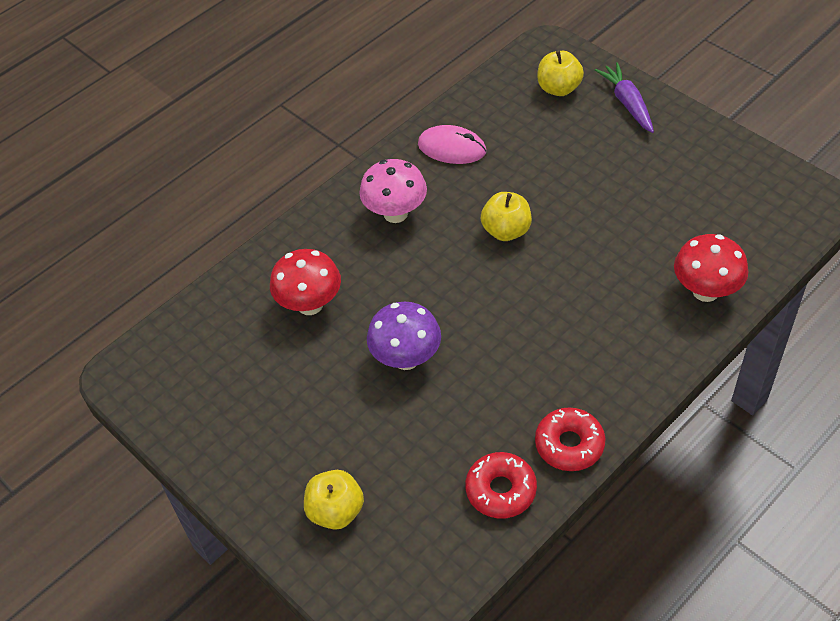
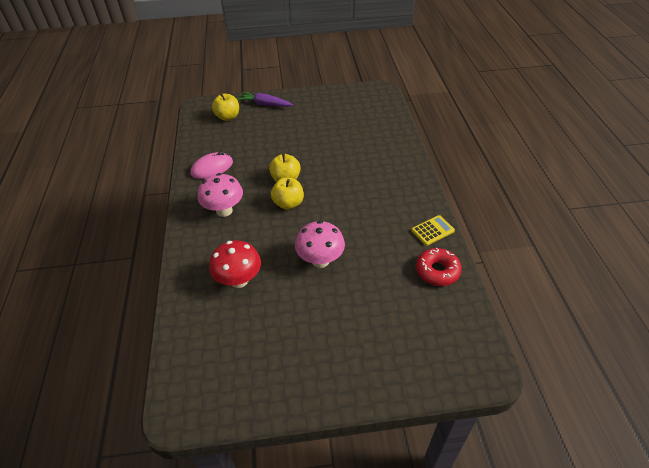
camera: 55 degrees left, 5 degrees down
(336, 511) = (390, 351): yellow apple -> yellow apple (288, 203)
(406, 358) = (320, 260): purple mushroom -> pink mushroom
(569, 444) = (432, 231): red donut -> yellow calculator
(705, 291) = (391, 142): red mushroom -> none

